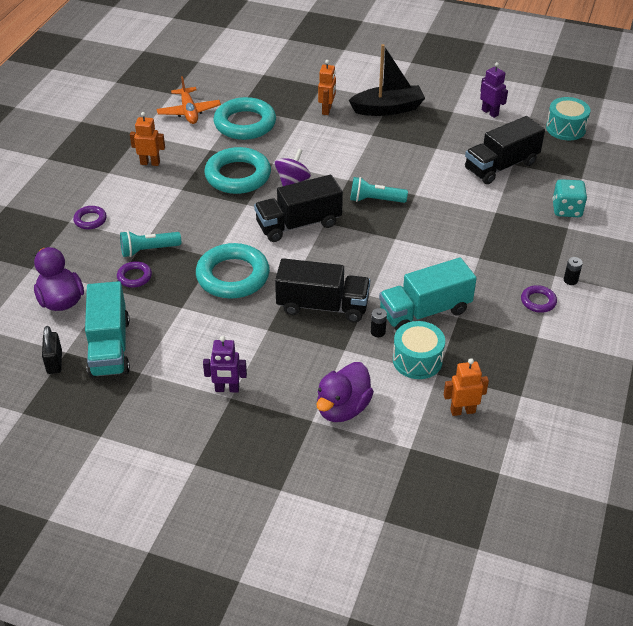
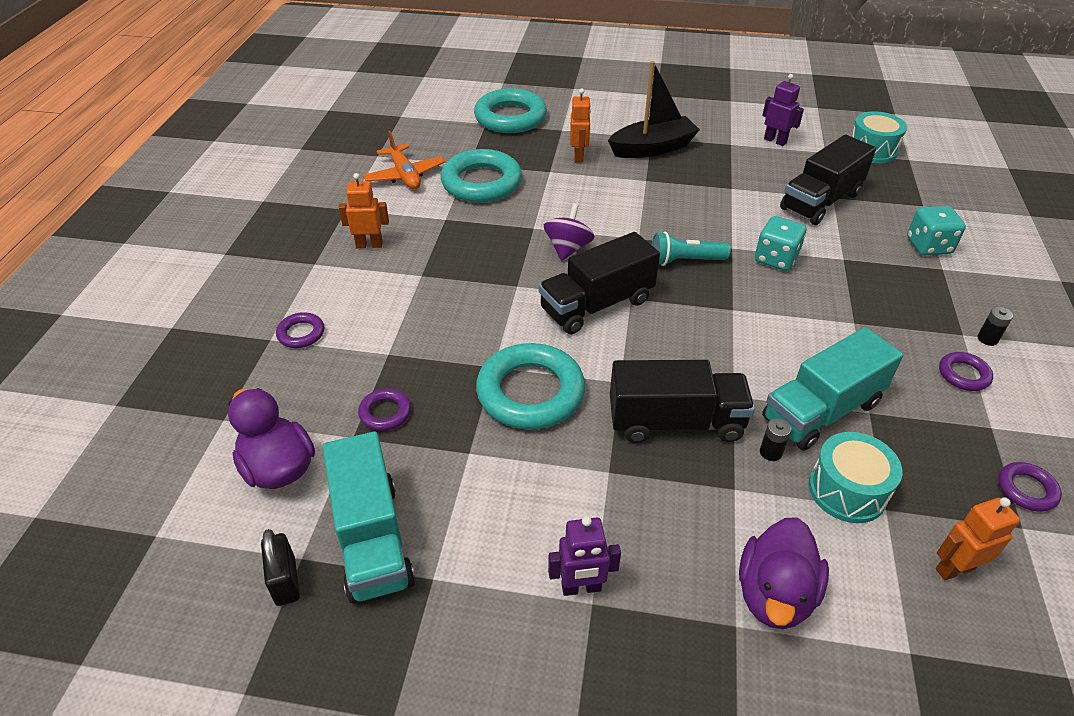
camera: 10 degrees left, 0 degrees up
(148, 250) = (396, 368): turquoise flashlight -> none
(238, 176) = (493, 249): turquoise ring -> turquoise ring (510, 117)
(444, 206) = (775, 259): none -> turquoise dice
(537, 375) = (1026, 489): none -> purple ring

